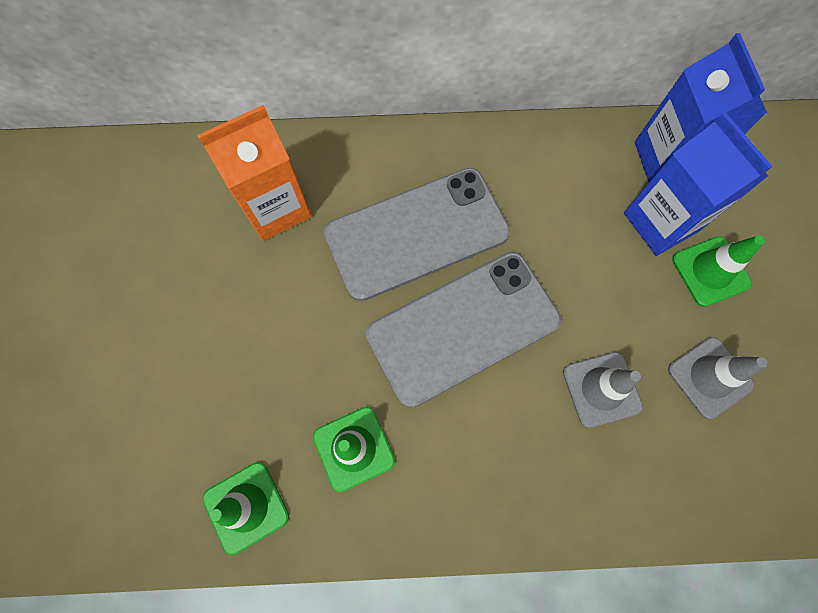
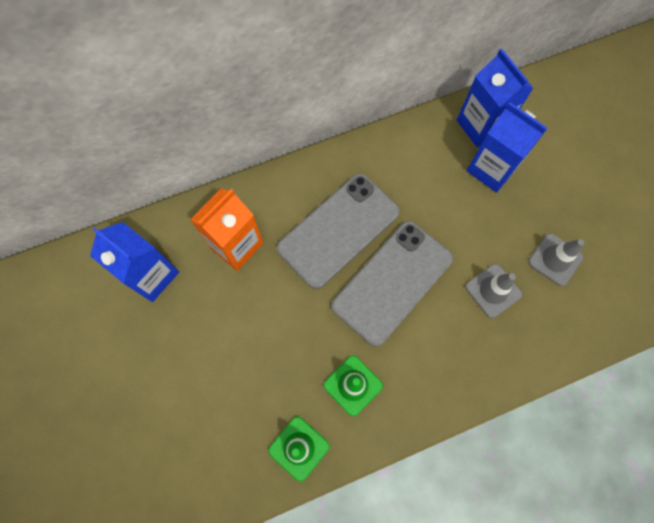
camera: 20 degrees left, 0 degrees up
(154, 210) = (152, 275): none -> blue carton
(710, 271) = (533, 191): green traffic cone -> none

